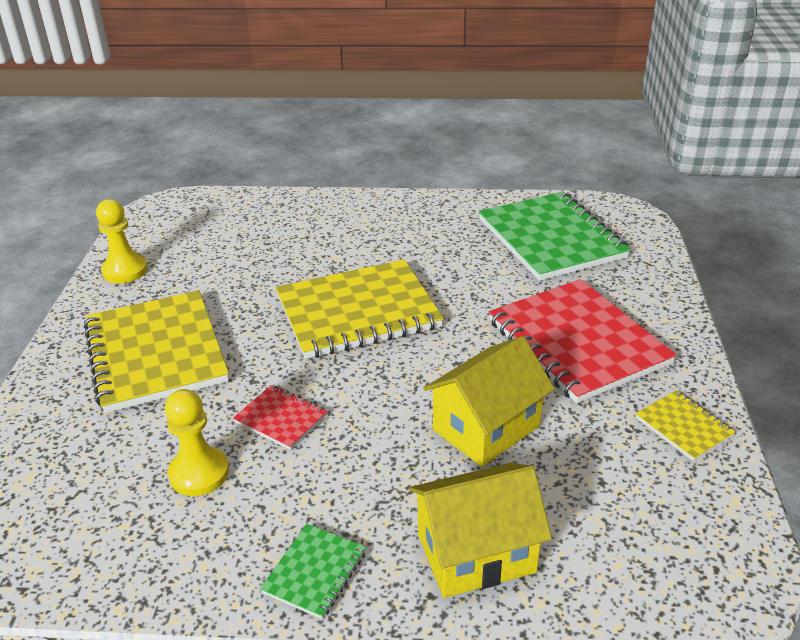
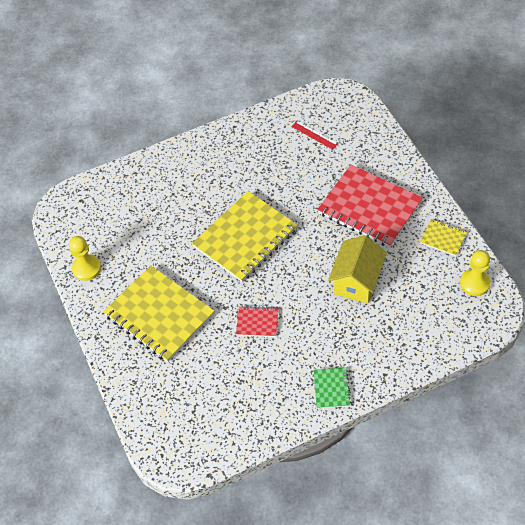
camera: 25 degrees left, 20 degrees up
(199, 473) = (243, 369): yellow pawn -> yellow pawn (474, 283)
(476, 553) = (391, 347): yellow house -> none
(551, 239) = (314, 135): green notebook -> red ruler

